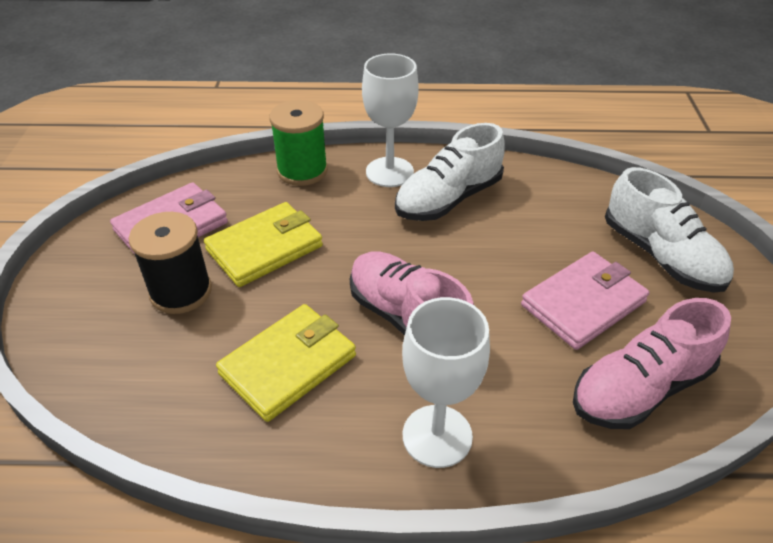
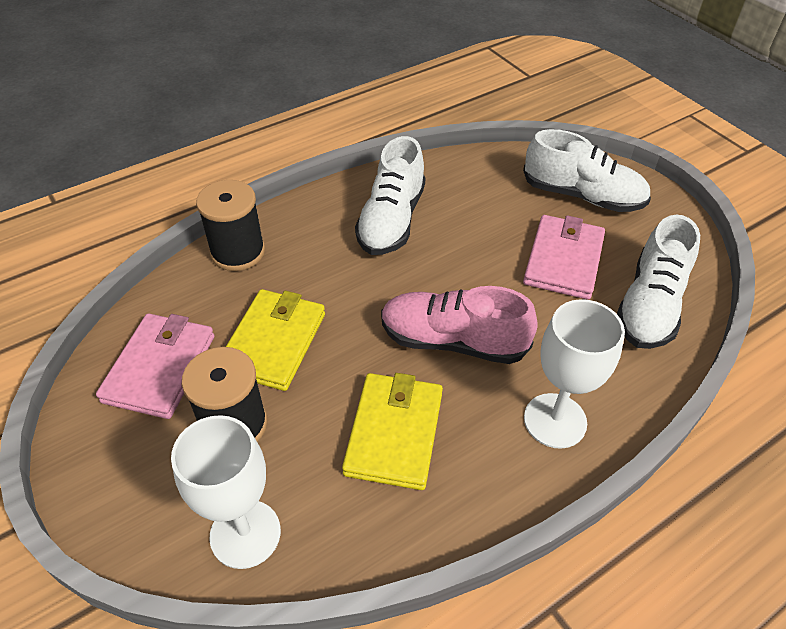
camera: 35 degrees left, 5 degrees up
(302, 171) = (238, 252): green spool -> black spool
(389, 172) = (320, 218): white goblet -> white goblet (245, 534)
(640, 388) = (650, 305): pink shoe -> white shoe

